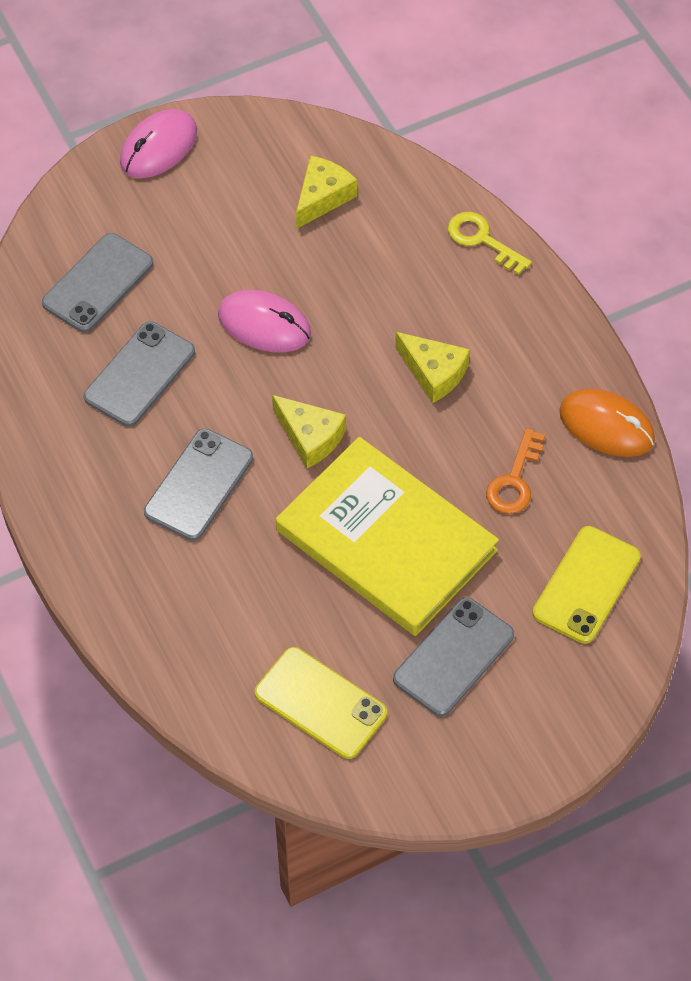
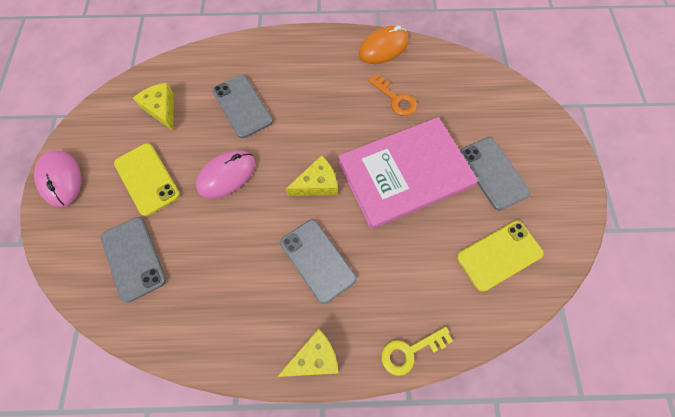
camera: 65 degrees left, 10 degrees up
(140, 374) = (218, 262): grey phone -> grey phone (242, 106)
(386, 540) = (404, 174): yellow book -> pink book
(434, 372) = (309, 106): yellow cheese -> yellow cheese (314, 357)
(482, 240) = (241, 50): yellow key -> yellow key (410, 351)
(586, 585) = (472, 95): yellow phone -> yellow phone (147, 179)

